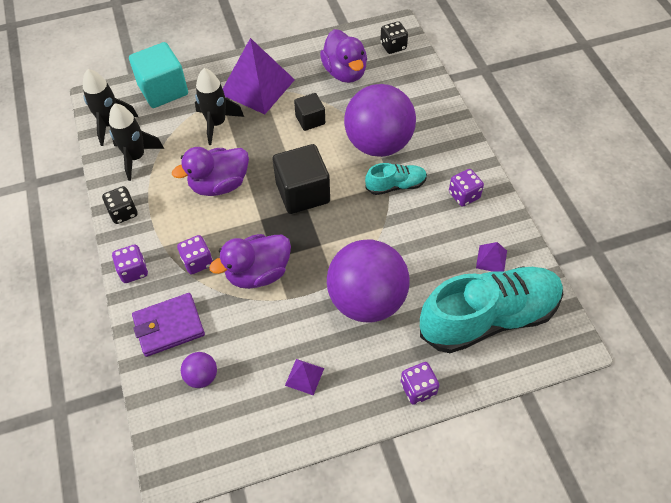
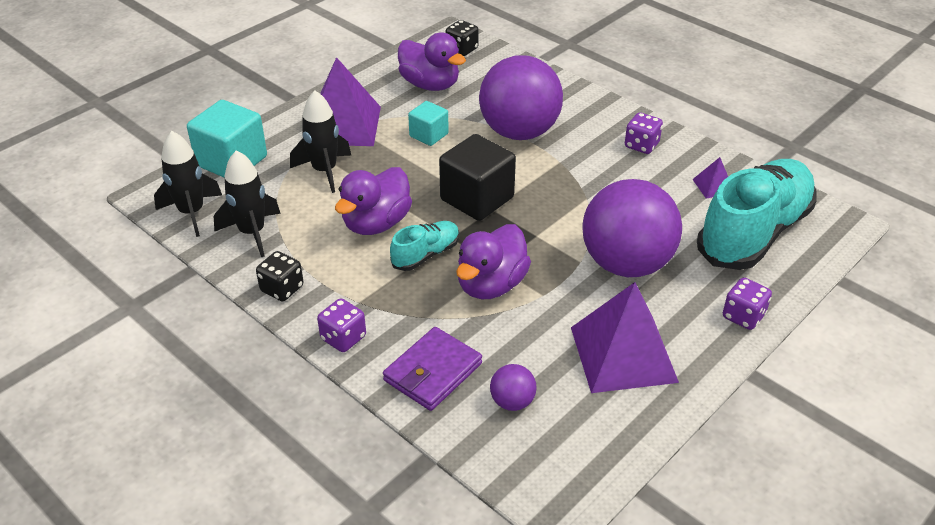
camera: 30 degrees left, 15 degrees down
(197, 262) = (413, 301): purple dice -> none
(304, 376) = (623, 354): purple pyramid -> purple pyramid, size x2.31
(310, 120) = (429, 135): black cube -> turquoise cube
(395, 185) = (568, 160): turquoise shoe -> turquoise shoe (426, 254)

